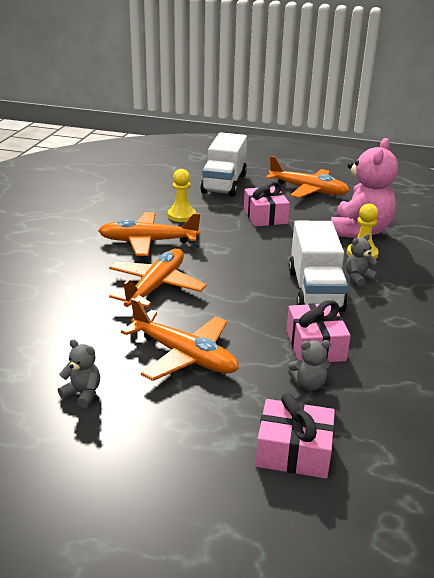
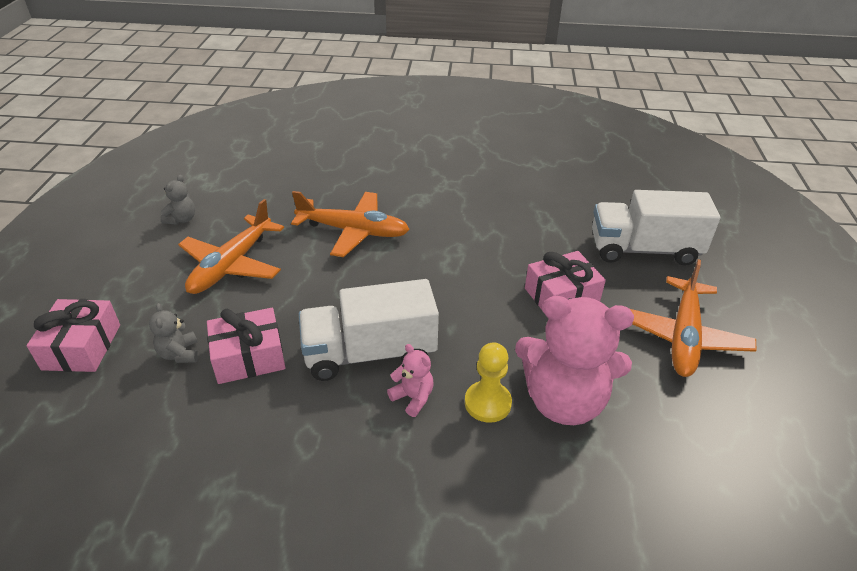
camera: 80 degrees right, 10 degrees up
(148, 241) = (448, 213): orange plane -> none
(181, 215) = (524, 226): yellow pawn -> none
(358, 278) = (413, 398): grey teddy bear -> pink teddy bear

